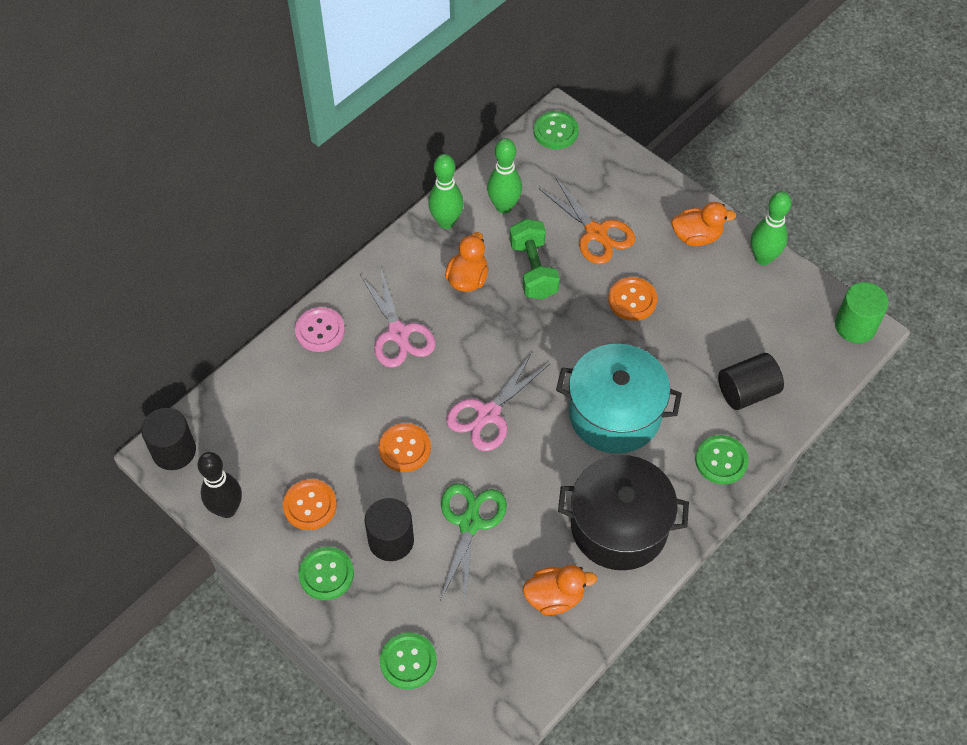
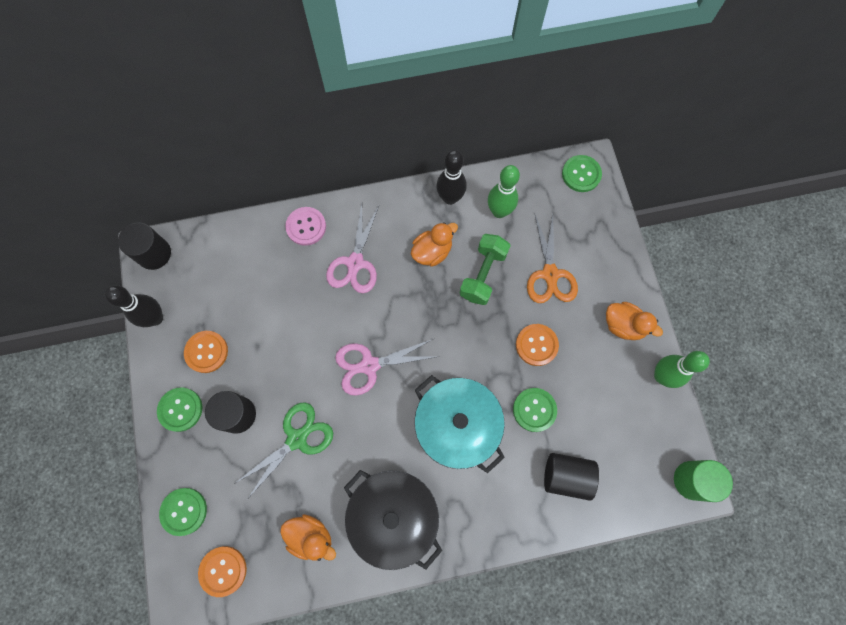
camera: 35 degrees right, 15 degrees up
(404, 448) = (296, 352): orange button -> orange button (223, 570)
(446, 222) = (450, 198): green bowling pin -> black bowling pin
(721, 460) = (505, 517): green button -> green button (534, 410)

